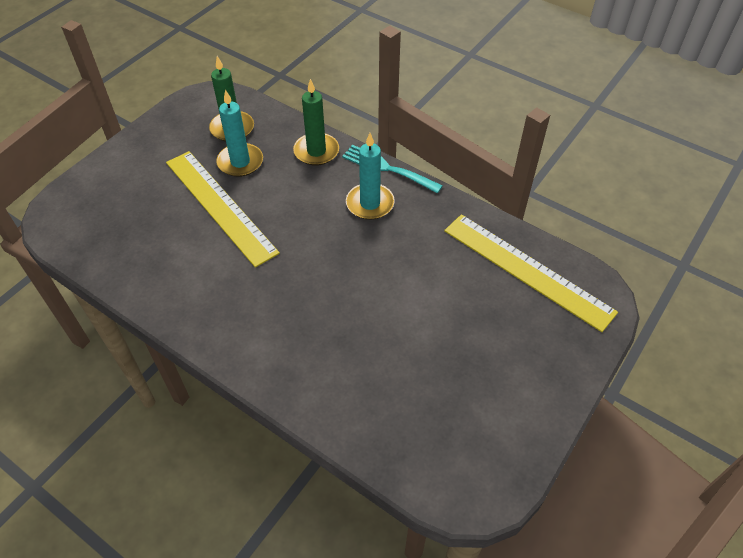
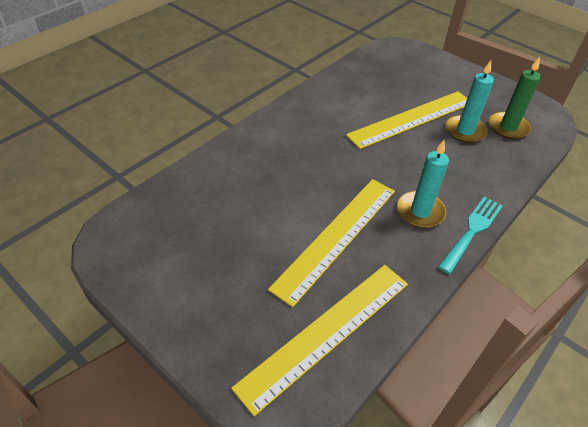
camera: 95 degrees right, 5 degrees down
(316, 151) = (488, 179): green candle -> none
(417, 268) = (336, 237): none -> yellow ruler

